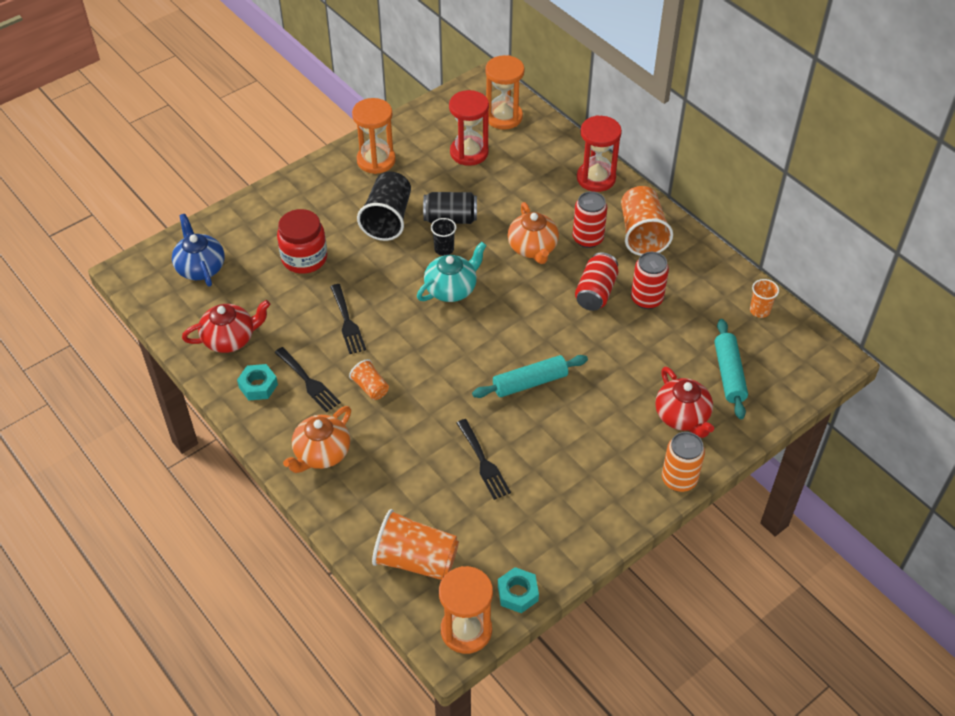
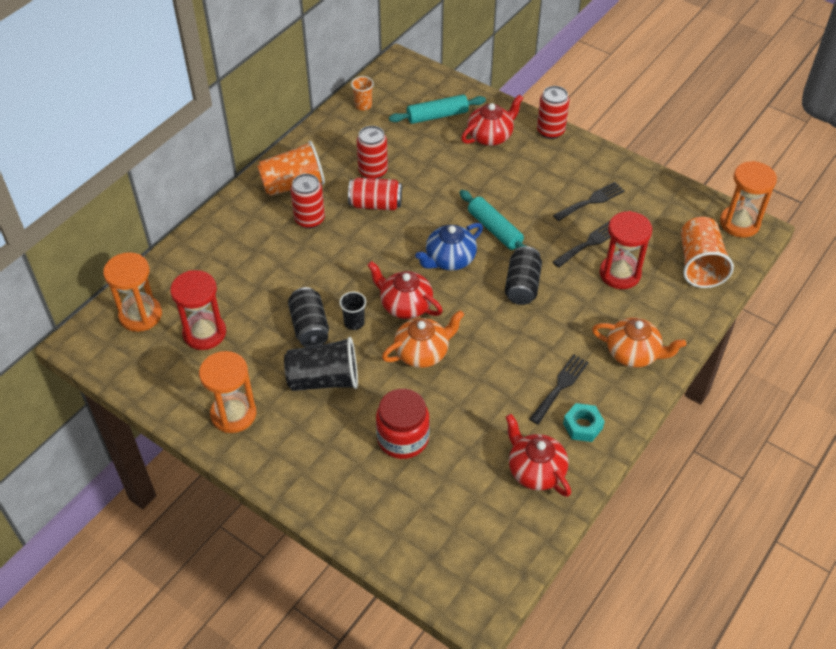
camera: 105 degrees left, 0 degrees up
(200, 267) = (447, 536): blue teapot -> blue teapot (449, 259)
(347, 322) = (476, 376): black fork -> black fork (591, 201)
(370, 387) = (546, 337): orange cup -> none
(443, 385) = (522, 286): none -> black can
(451, 289) = (405, 305): turquoise teapot -> red teapot
(517, 593) = (693, 201): turquoise nut -> none
(533, 248) = (333, 256): orange teapot -> orange teapot (422, 352)
(596, 178) = (224, 226): red hourglass -> red hourglass (620, 274)
(679, 479) = (550, 131): orange can -> red can

